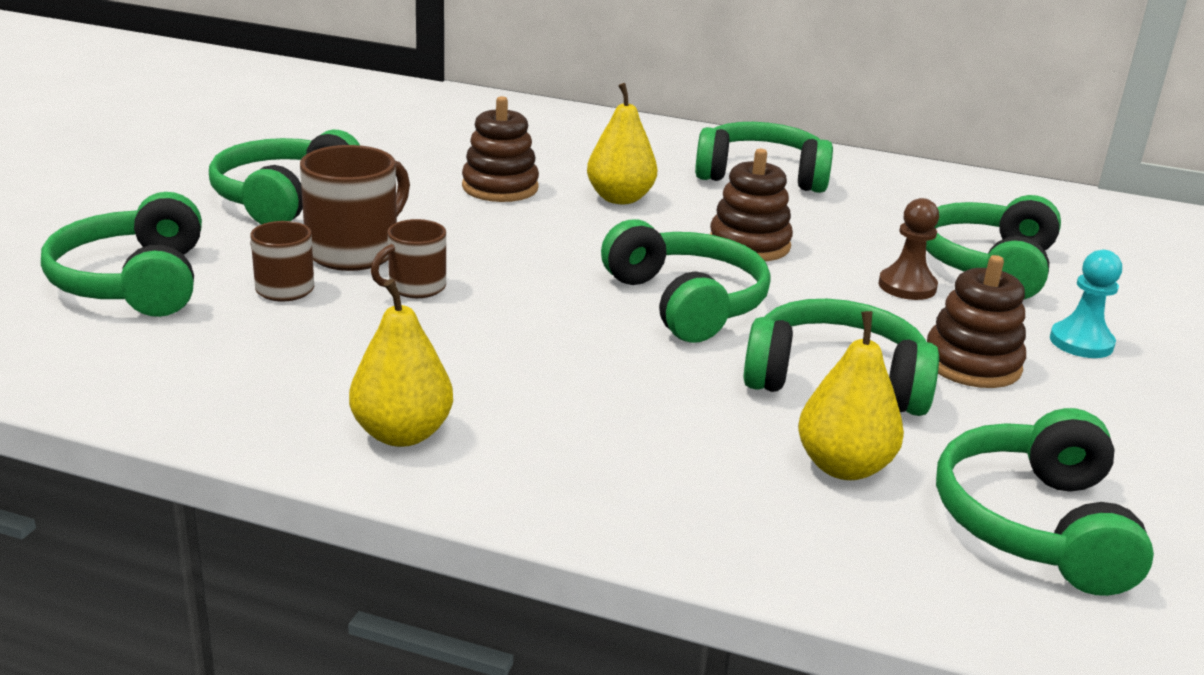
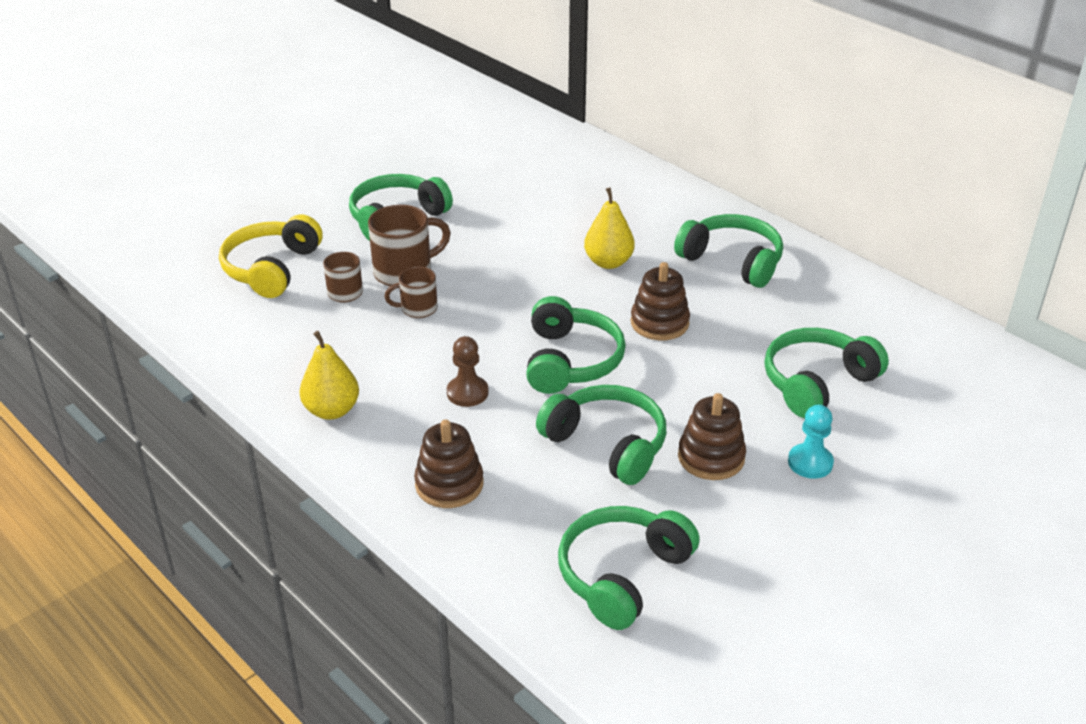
camera: 30 degrees right, 10 degrees up
(134, 282) = (271, 268): green headphones -> yellow headphones
(500, 187) = (536, 236): brown stacking toy -> brown stacking toy (449, 484)
(843, 467) = (549, 503): yellow pear -> none
(907, 286) = (735, 385): brown pawn -> brown pawn (467, 393)

